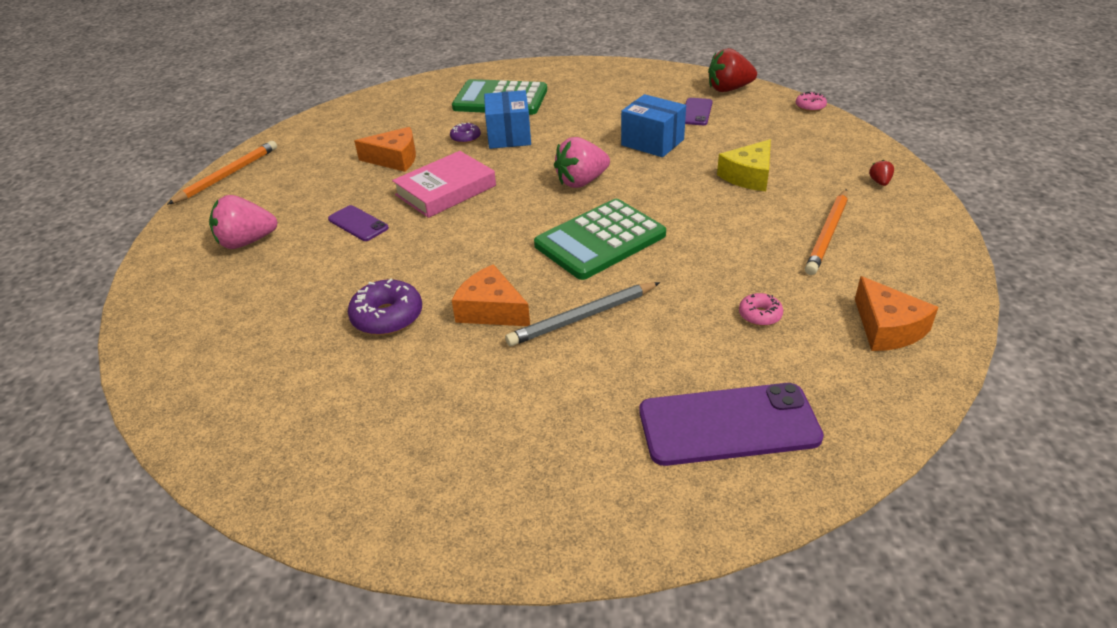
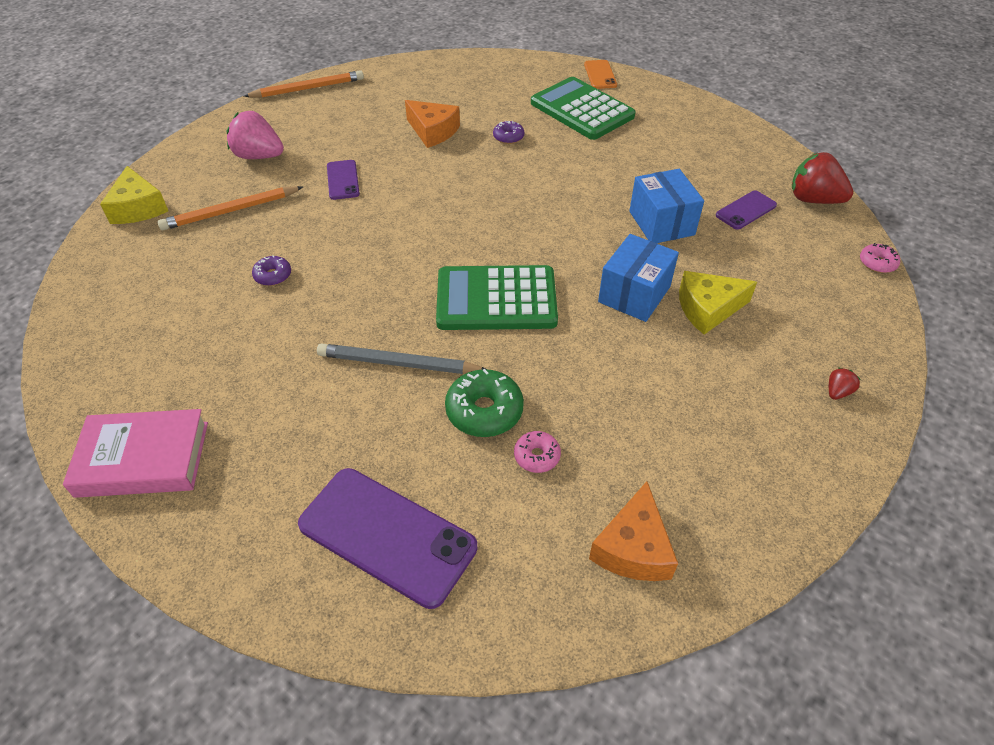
camera: 35 degrees right, 10 degrees up
(165, 336) = (138, 208): none -> yellow cheese
(387, 317) = (273, 276): purple donut -> purple donut, size x0.57
(445, 190) = (436, 182): pink book -> pink book (143, 458)
(484, 73) = (600, 75): none -> orange phone
(491, 310) = (344, 314): orange cheese -> none
(509, 136) = (545, 152): blue box -> blue box (634, 294)
(581, 182) = (550, 232): pink strawberry -> none
(687, 310) = (484, 411): none -> green donut
(827, 234) = (704, 416): orange pencil -> orange pencil (230, 211)

